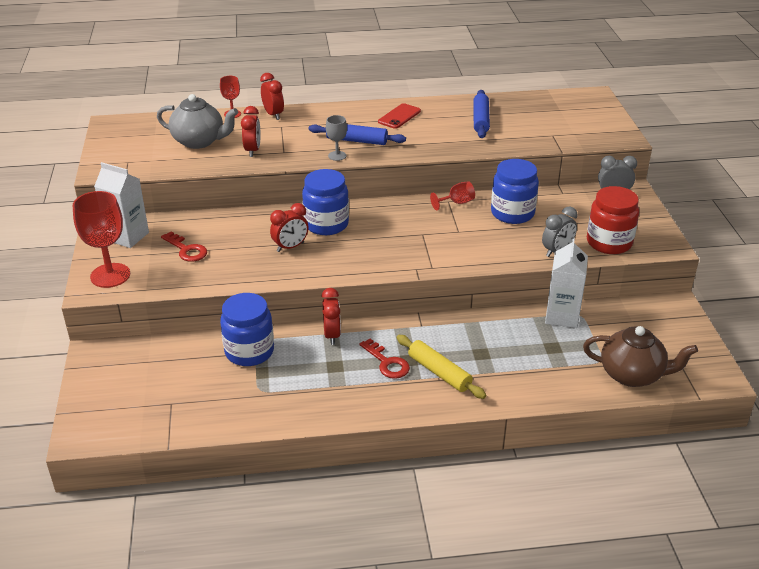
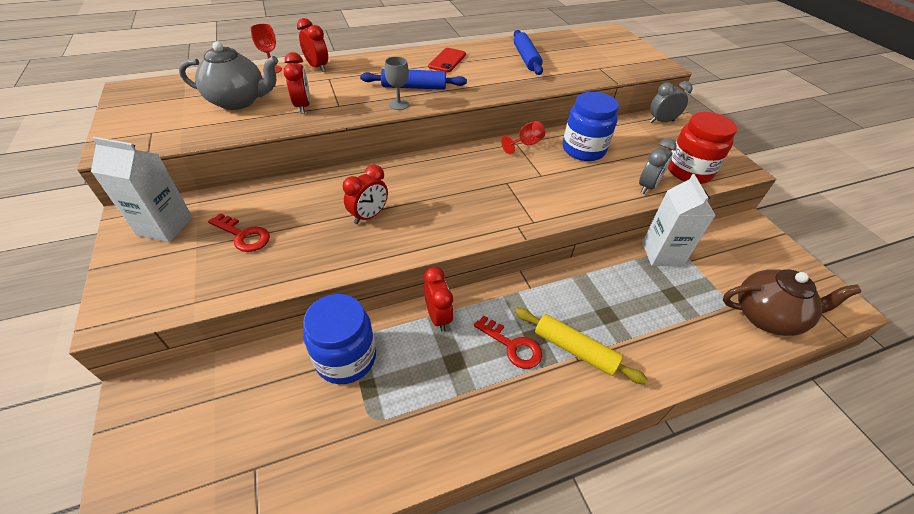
camera: 15 degrees left, 10 degrees up
(110, 275) = (142, 287): red goblet -> none
(326, 224) = (401, 183): blue jar -> none

